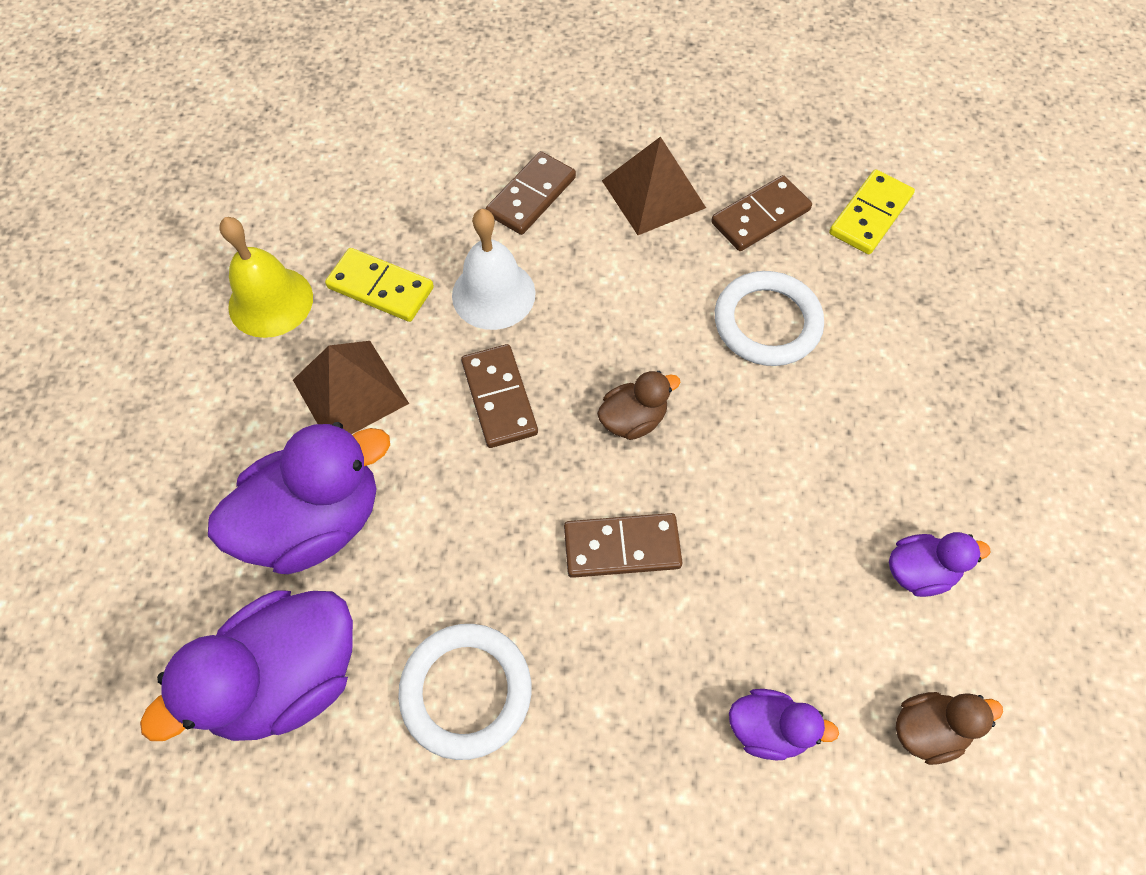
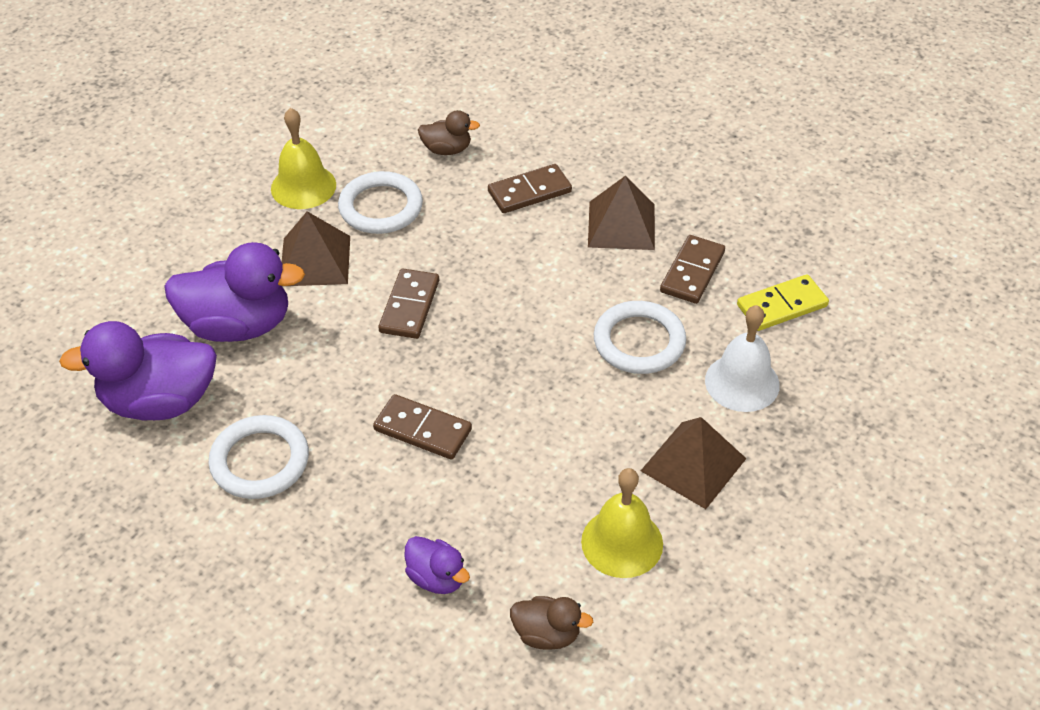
camera: 30 degrees right, 15 degrees down
(380, 288) = (381, 207): yellow domino -> white ring
(493, 294) = (454, 242): white bell -> white bell (742, 382)
(633, 419) = (491, 359): brown duck -> brown duck (447, 149)
(760, 216) = (692, 272): brown domino -> brown domino turned 60 degrees counterclockwise
(919, 571) = (622, 542): purple duck -> yellow bell
(920, 440) = (693, 464): none -> brown pyramid

